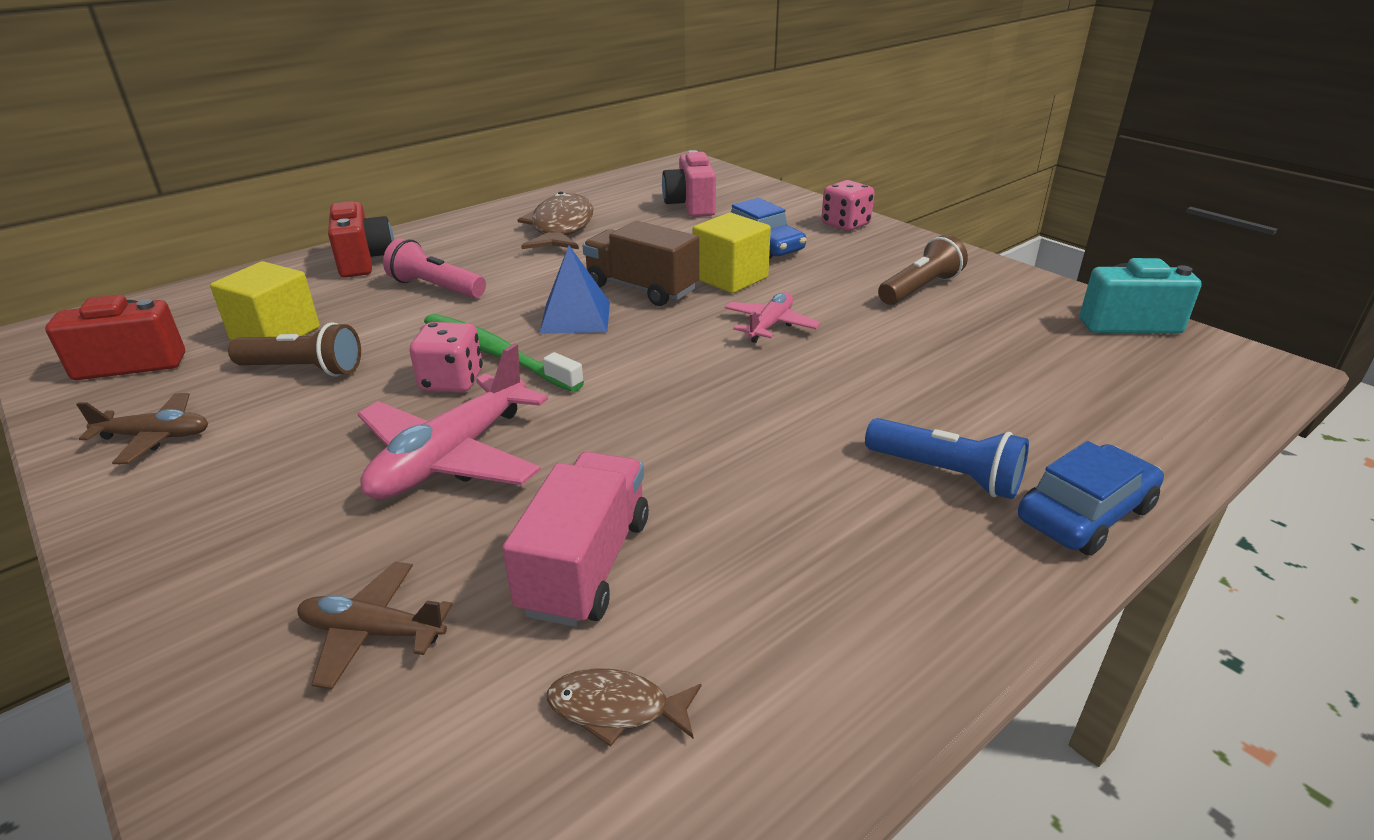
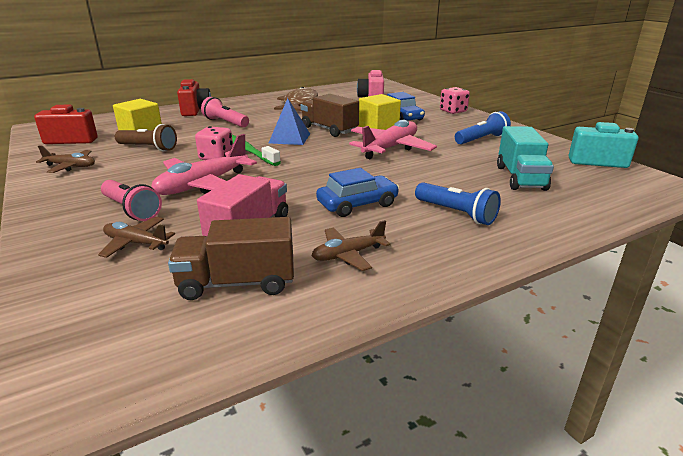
camera: 10 degrees right, 5 degrees down
(330, 542) = (131, 210): none -> pink flashlight
(616, 709) = (237, 283): brown fish -> brown truck
(770, 325) = (390, 148): pink plane -> pink plane, size x1.76
(796, 603) = (348, 255): none -> brown plane
(920, 288) = (481, 139): brown flashlight -> blue flashlight
(1019, 375) = (520, 178): none -> turquoise truck
(1085, 514) = (527, 236): blue car -> blue car (357, 204)

